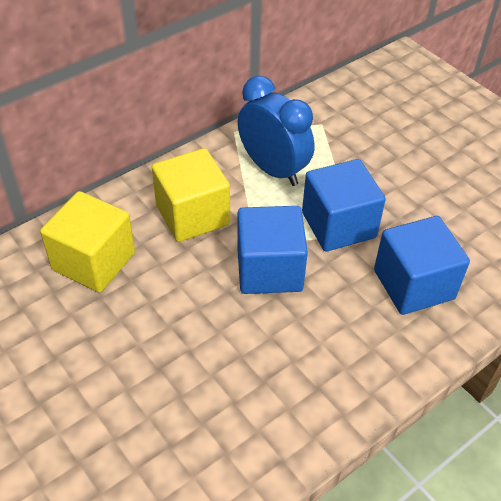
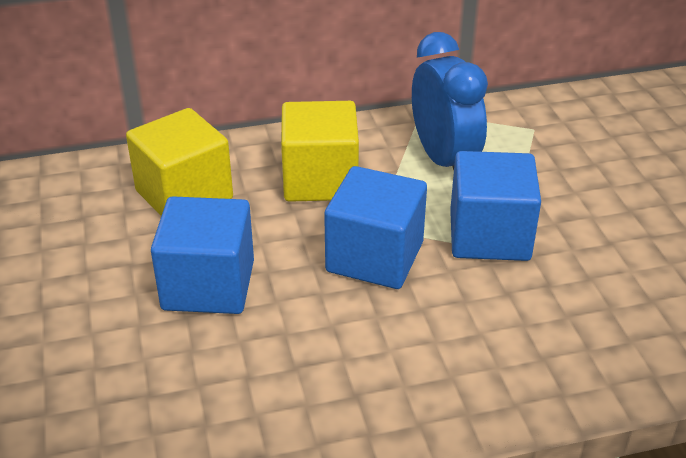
camera: 25 degrees right, 10 degrees down
(413, 284) = (548, 324): blue cube -> blue cube (208, 285)

